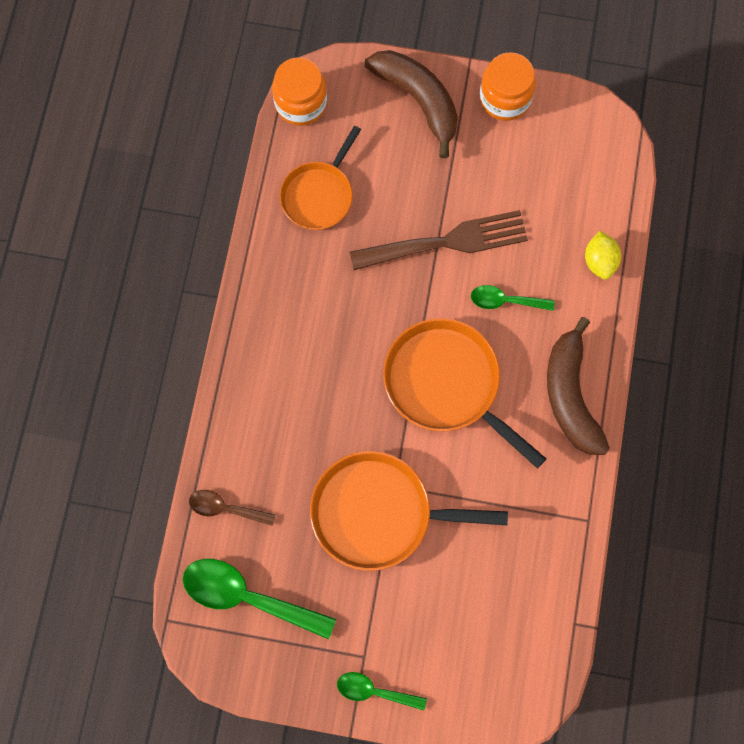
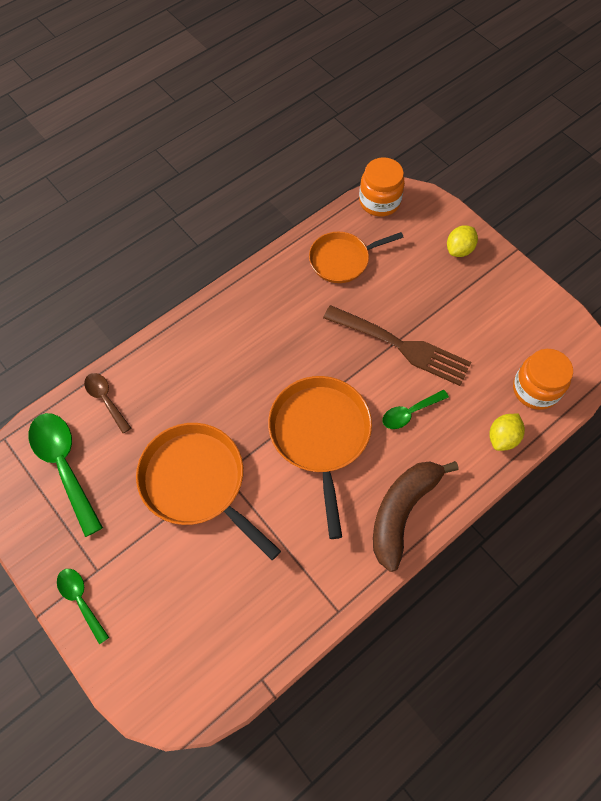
camera: 40 degrees right, 10 degrees down
(418, 100) = (459, 249): brown banana -> yellow lemon
(505, 98) = (521, 288): orange jar -> orange jar (535, 389)
(505, 301) = (409, 413): green spoon -> green spoon turned 75 degrees counterclockwise

